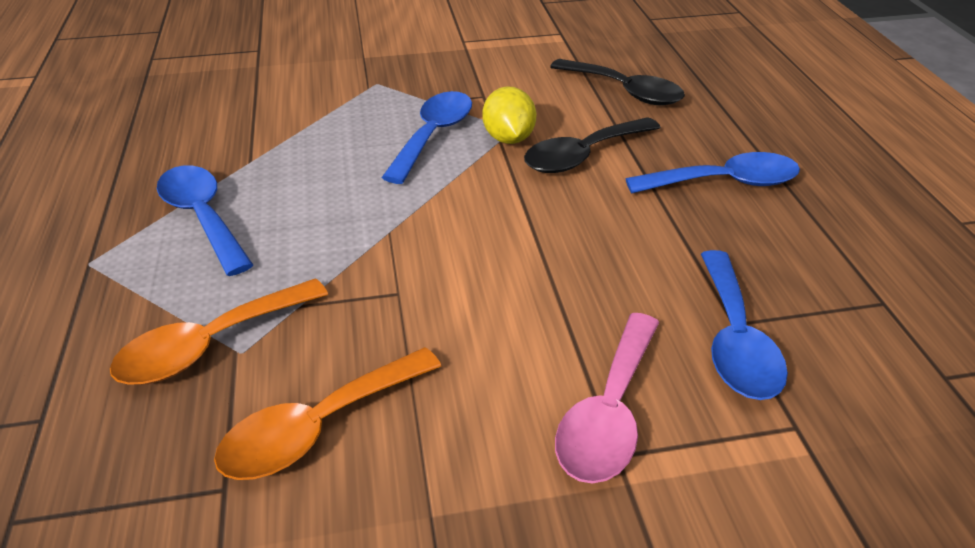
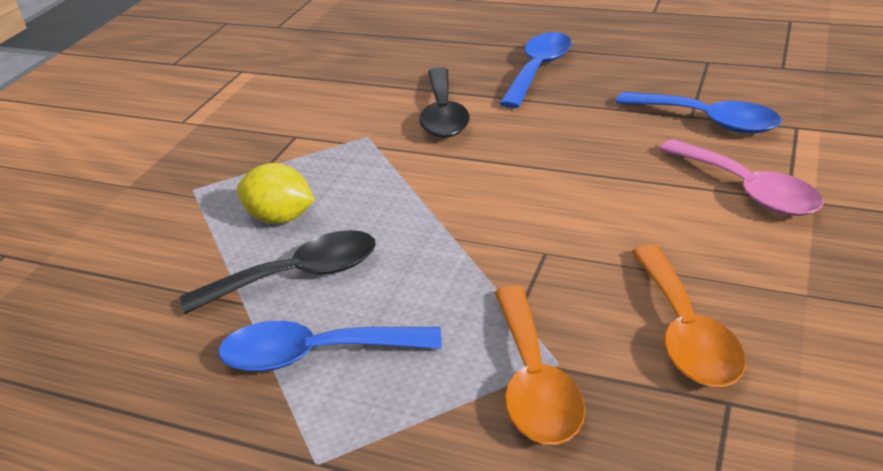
camera: 55 degrees left, 5 degrees down
(433, 135) = (329, 178): blue spoon -> none
(508, 138) = (379, 141): yellow lemon -> yellow lemon (280, 218)
(624, 91) = (373, 70): black spoon -> black spoon (297, 276)

